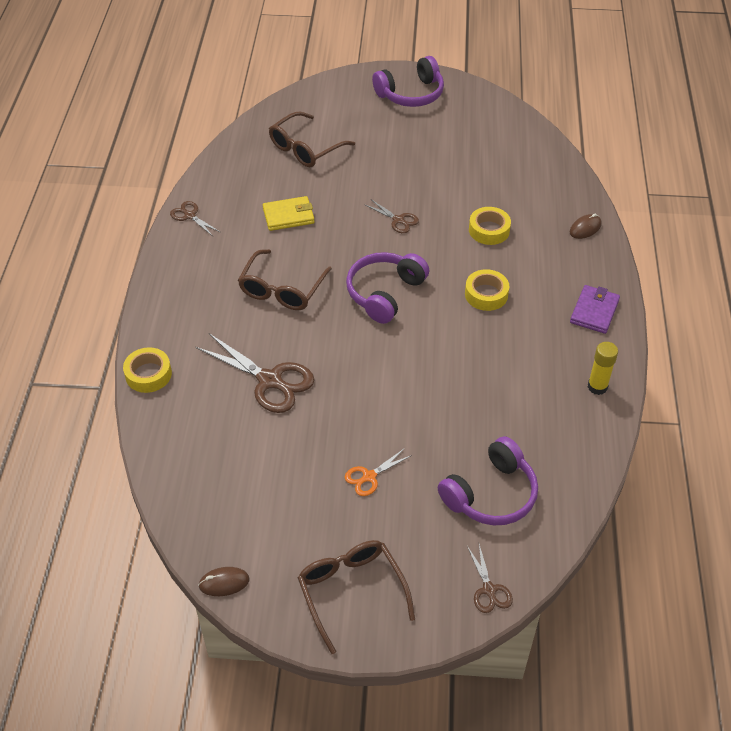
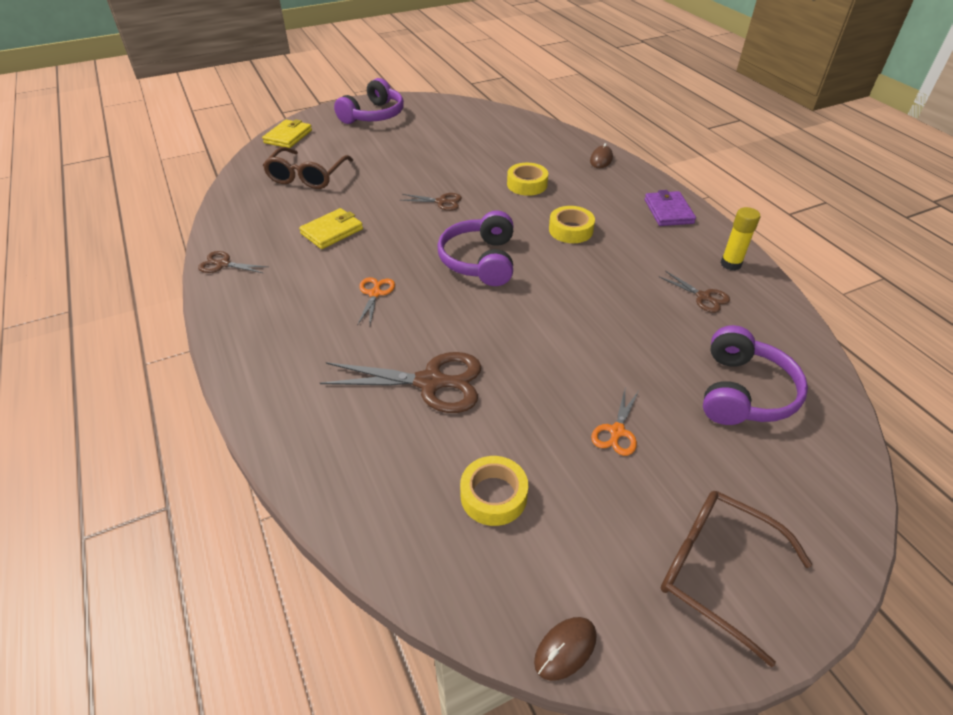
camera: 30 degrees left, 5 degrees down
(148, 374) = (280, 436): yellow tape -> yellow tape (493, 496)
(282, 289) = (375, 293): brown glasses -> orange scissors
(318, 94) = (288, 136): none -> yellow wallet
(489, 590) = (839, 488): brown scissors -> brown scissors (703, 297)

